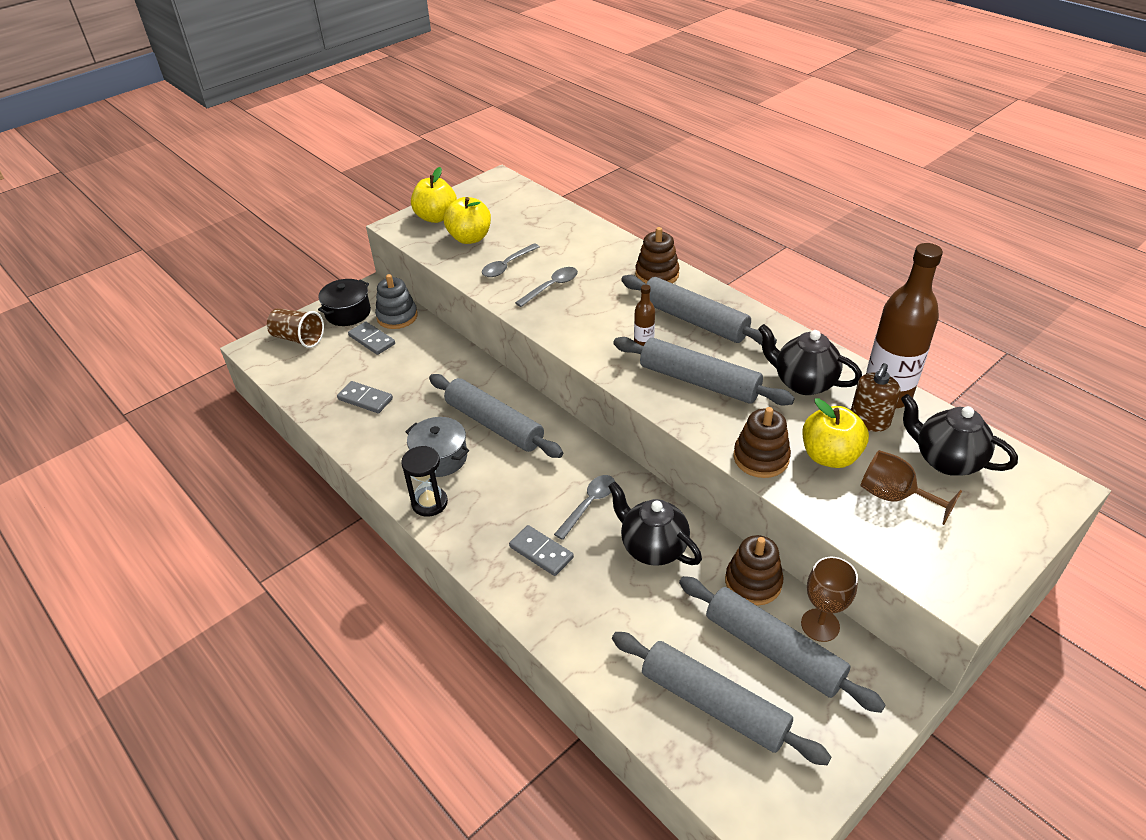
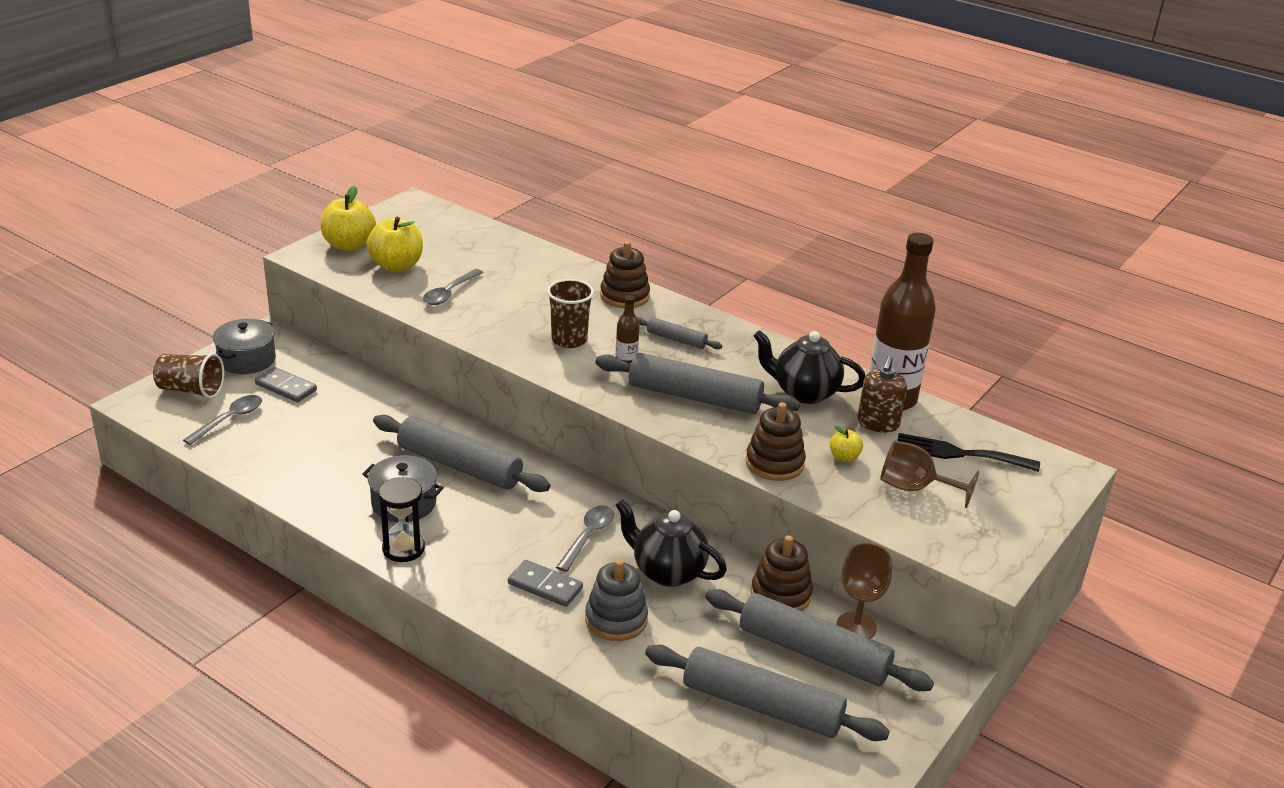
camera: 15 degrees left, 10 degrees down
(348, 313) = (247, 360): black pot -> grey pot
(365, 399) = (295, 449): grey domino -> none
(397, 316) = (311, 361): grey stacking toy -> grey stacking toy (616, 619)
(551, 287) = (507, 313): grey spoon -> grey spoon (229, 419)
(598, 316) = (569, 340): none -> brown cup
(694, 321) = (676, 339): grey rolling pin -> grey rolling pin, size x0.49
(829, 456) = (844, 457): yellow apple -> yellow apple, size x0.50
(946, 460) = (959, 453): black teapot -> black fork

